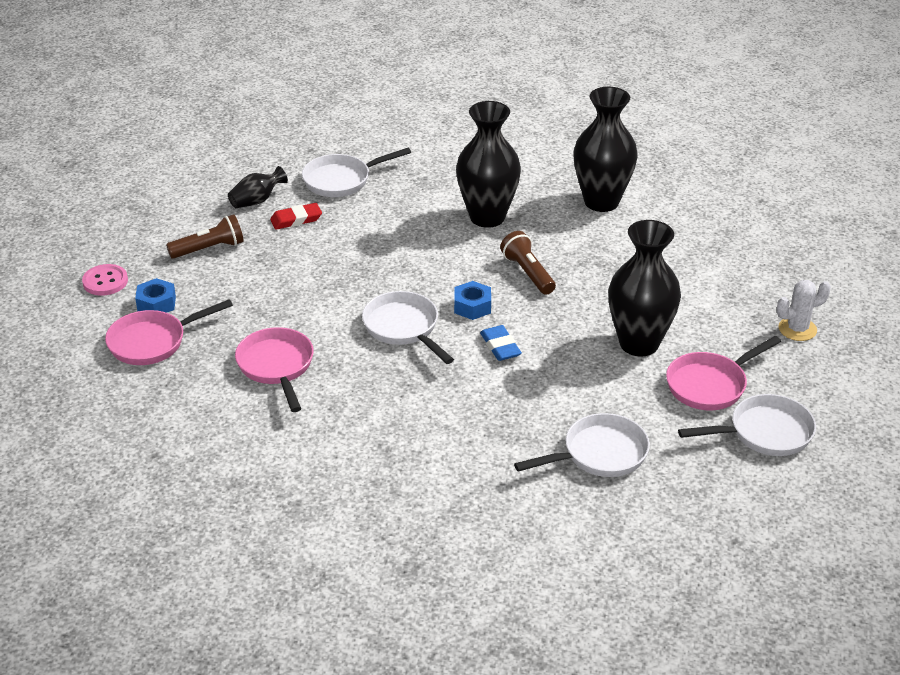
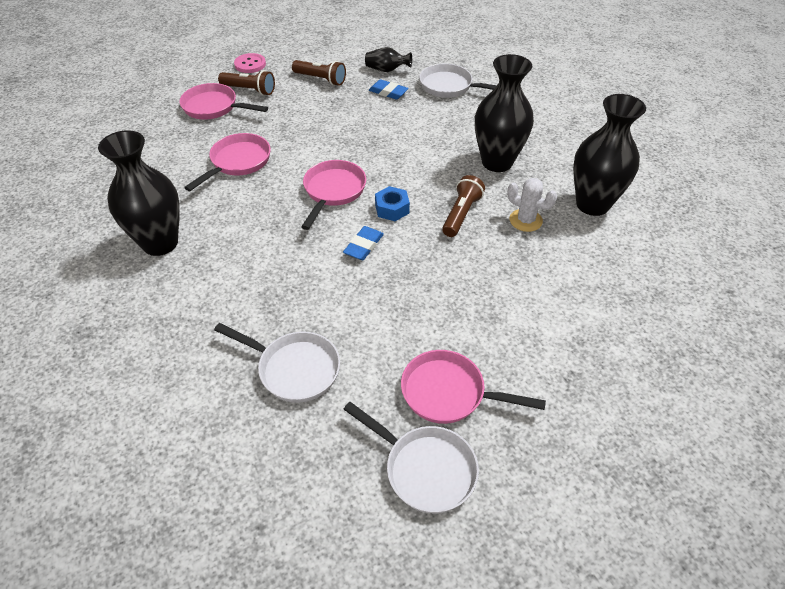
camera: 50 degrees right, 10 degrees up
(156, 304) = (249, 90): blue nut -> brown flashlight
(296, 219) = (388, 92): red eraser -> blue eraser
(403, 328) = (333, 191): white pan -> pink pan
(639, 343) = (451, 318): black vase -> black vase (160, 243)
(797, 329) = (592, 414): white cactus -> white cactus (525, 220)

